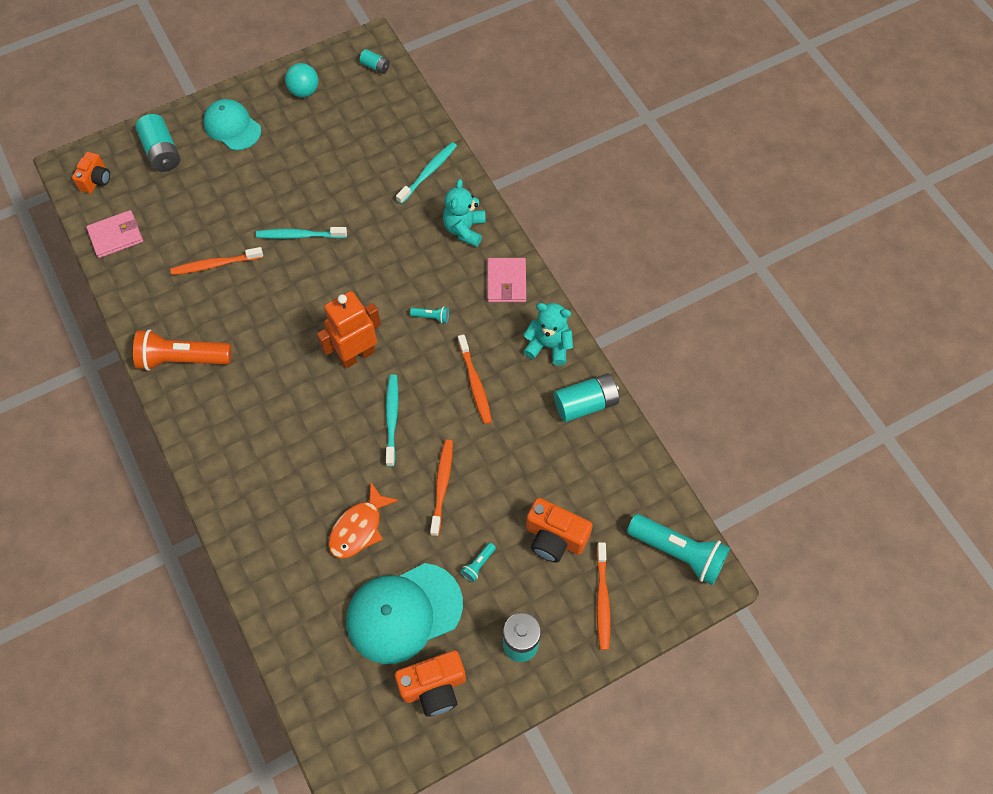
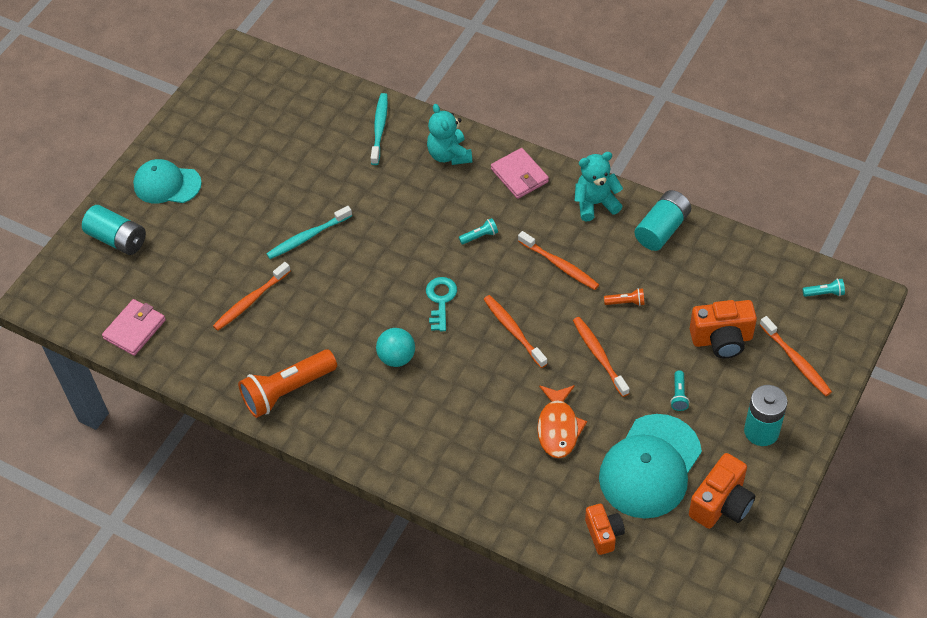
camera: 30 degrees left, 10 degrees down
(96, 180) = (73, 295): orange camera -> orange camera (604, 534)
(304, 91) = (210, 122): turquoise ball -> turquoise ball (397, 357)
(356, 355) = (441, 300): orange robot -> turquoise key
(375, 66) = (258, 70): turquoise battery -> none
(392, 418) = (513, 330): turquoise toothbrush -> orange toothbrush
(502, 451) = (626, 302): none -> orange flashlight
(678, 552) = (824, 293): turquoise flashlight -> turquoise flashlight, size x0.43

